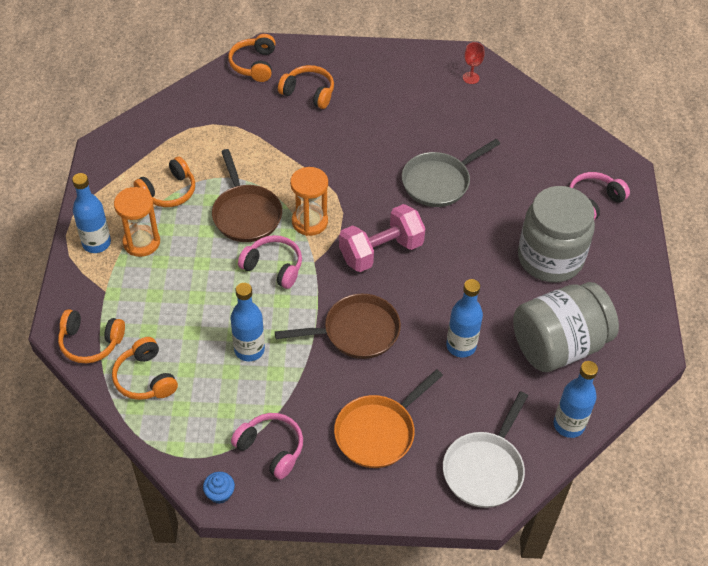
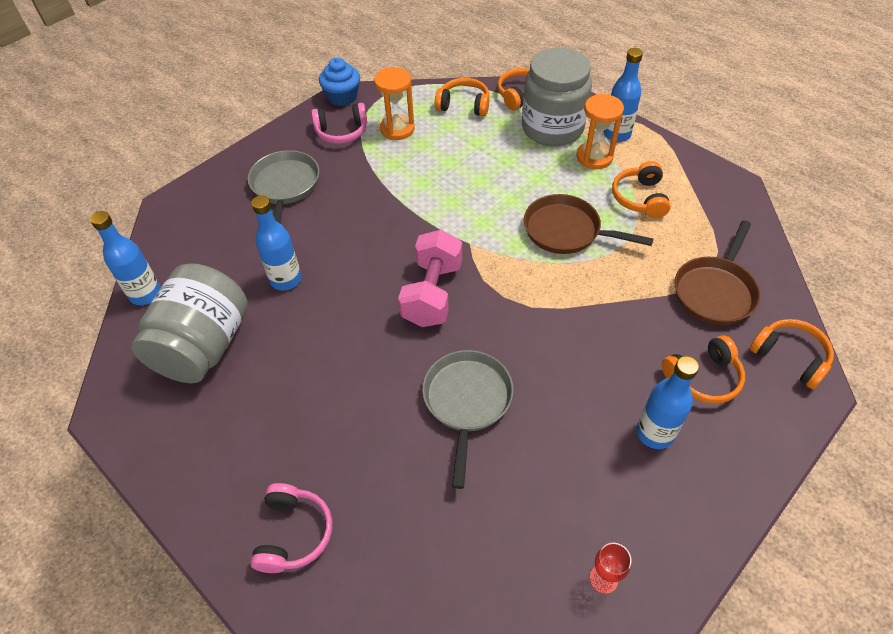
camera: 135 degrees right, 0 degrees up
(220, 493) = (342, 97): blue cupcake -> blue cupcake, size x1.69
(249, 350) = (428, 162): blue bottle -> blue bottle (654, 433)
(273, 267) = (490, 216): pink headphones -> none
(309, 222) = (516, 267): orange hourglass -> orange hourglass (397, 129)
(356, 332) = (375, 226): brown pan -> brown pan (715, 291)
(378, 432) = (285, 187): orange pan -> grey pan
(485, 468) = (188, 222): white pan -> none
(550, 258) = (282, 420): grey jar -> grey jar (552, 128)

